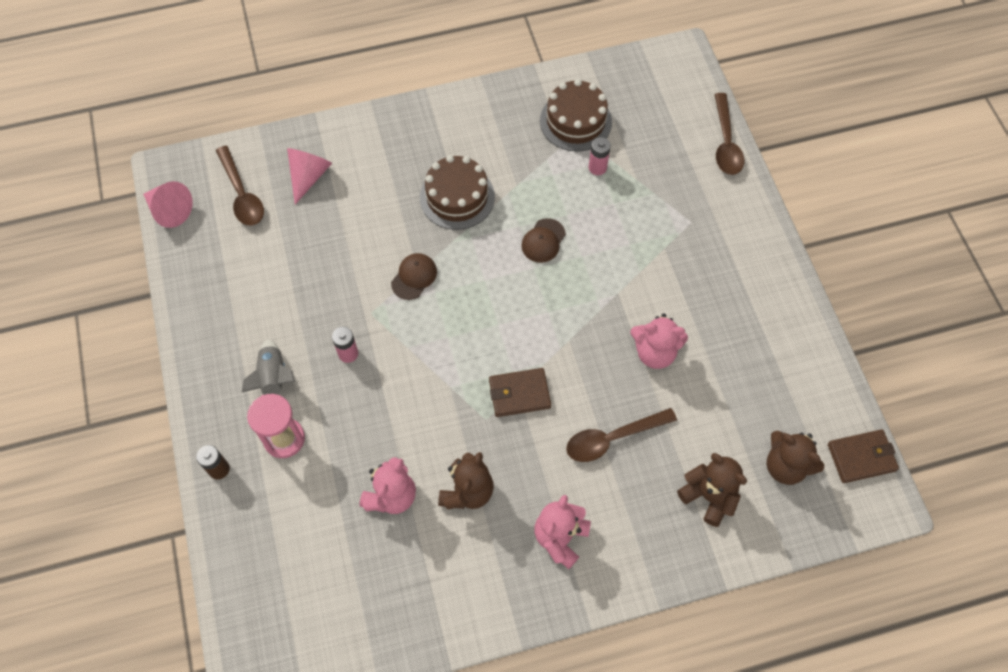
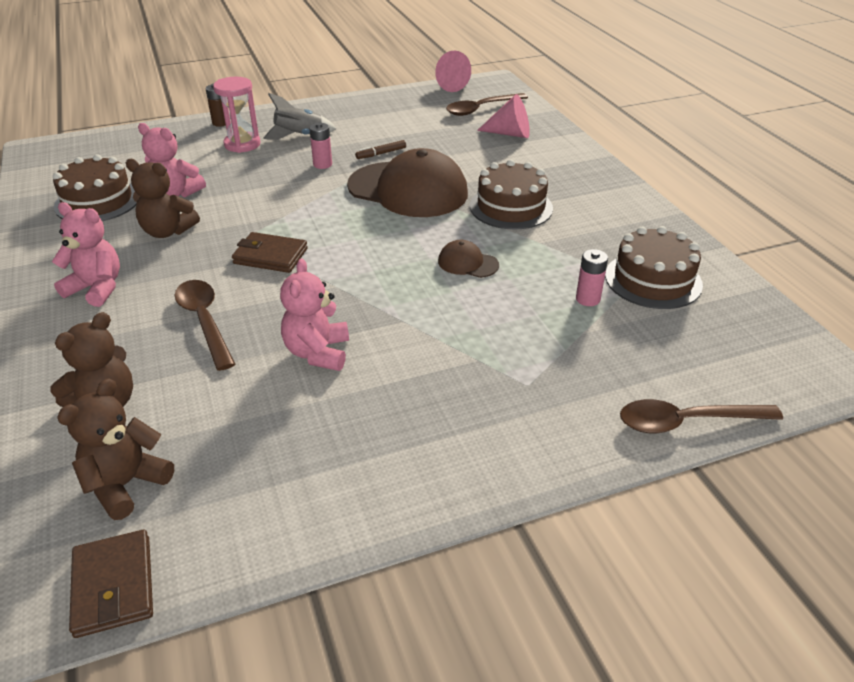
camera: 85 degrees right, 25 degrees down
(333, 297) = (381, 154): none -> brown marker
(397, 575) = (97, 201): none -> brown cake
(414, 277) = (408, 190): brown cap -> brown cap, size x2.29
(519, 394) = (270, 256): brown wallet -> brown wallet turned 60 degrees counterclockwise

